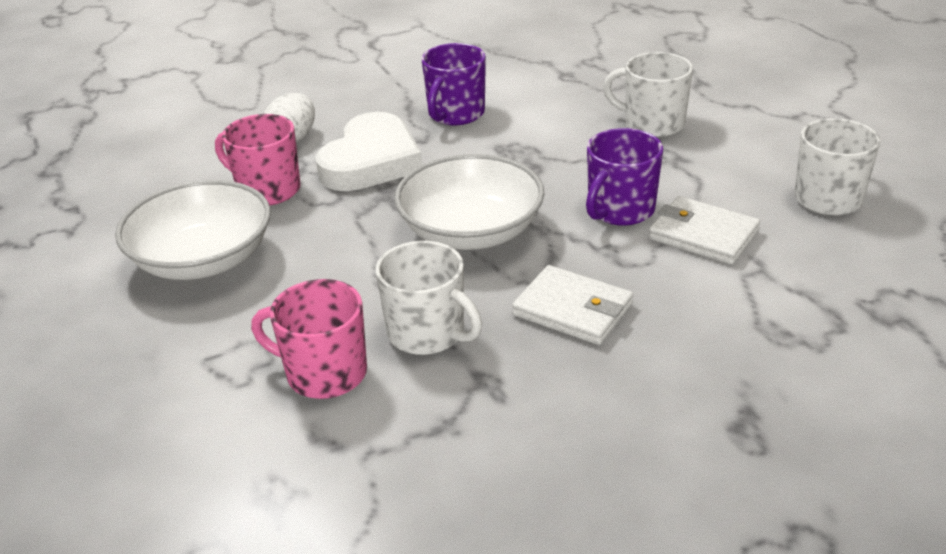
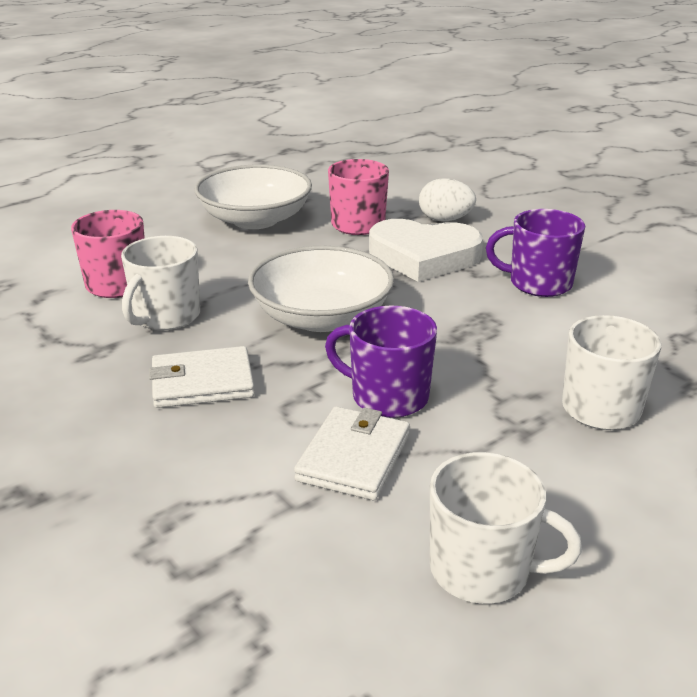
camera: 75 degrees right, 5 degrees down
(573, 310) = (202, 382): white wallet -> white wallet turned 60 degrees clockwise

